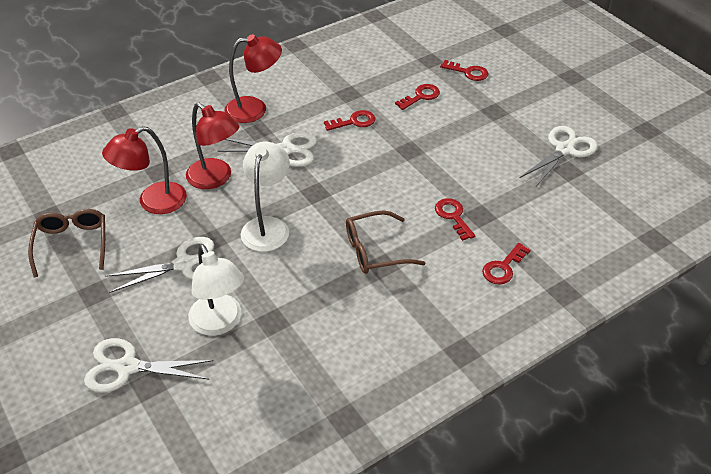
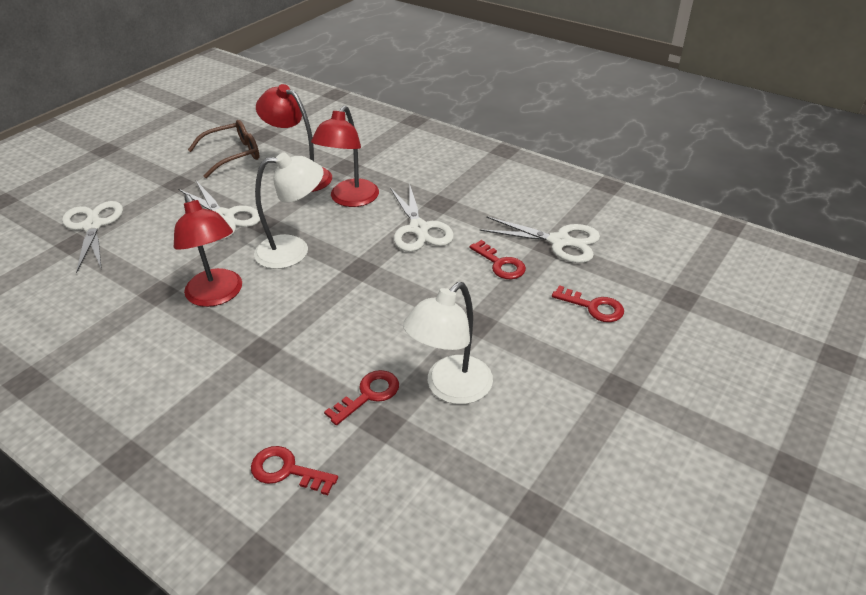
camera: 70 degrees right, 5 degrees down
(220, 323) = (151, 260): white lamp -> white lamp (450, 389)
(255, 109) = (473, 191): red lamp -> red lamp (217, 296)
(375, 250) = (281, 338): brown glasses -> none
(468, 72) = (687, 340): red key -> none
(564, 150) = (584, 496): white scissors -> white scissors (559, 241)

